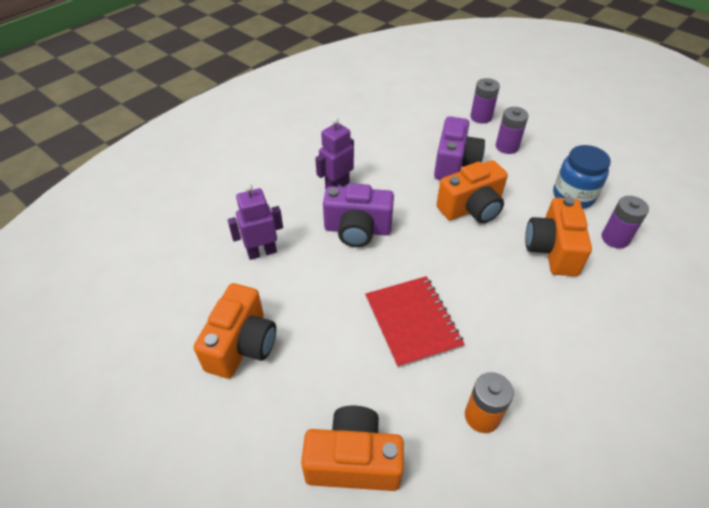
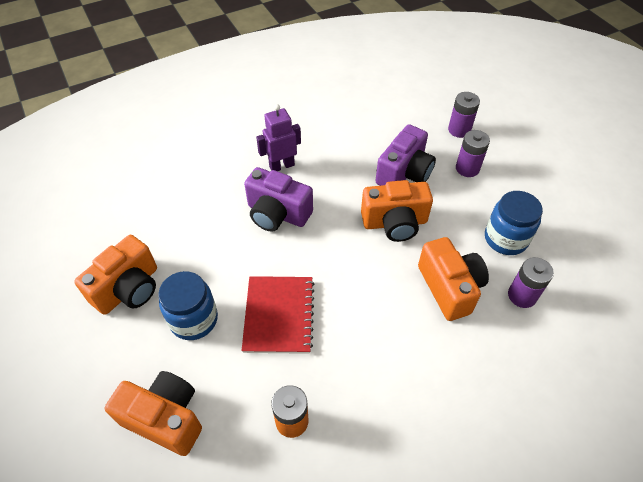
camera: 20 degrees right, 5 degrees up
(262, 252) = (185, 211): purple robot -> none
(329, 353) = (194, 319): none -> blue jar
(552, 250) = (449, 287): orange camera -> orange camera turned 135 degrees clockwise

